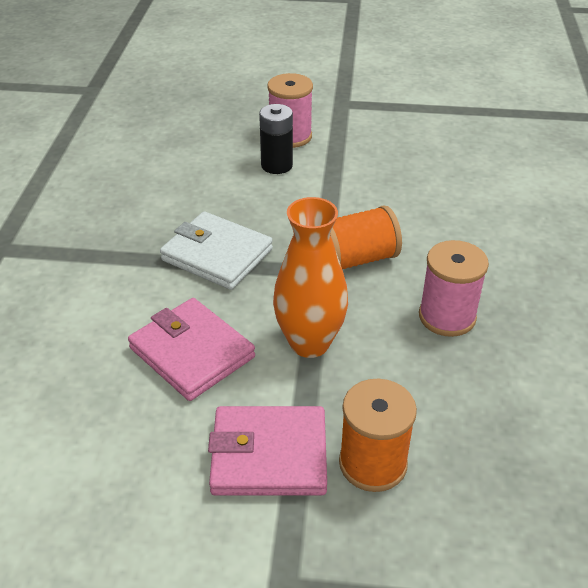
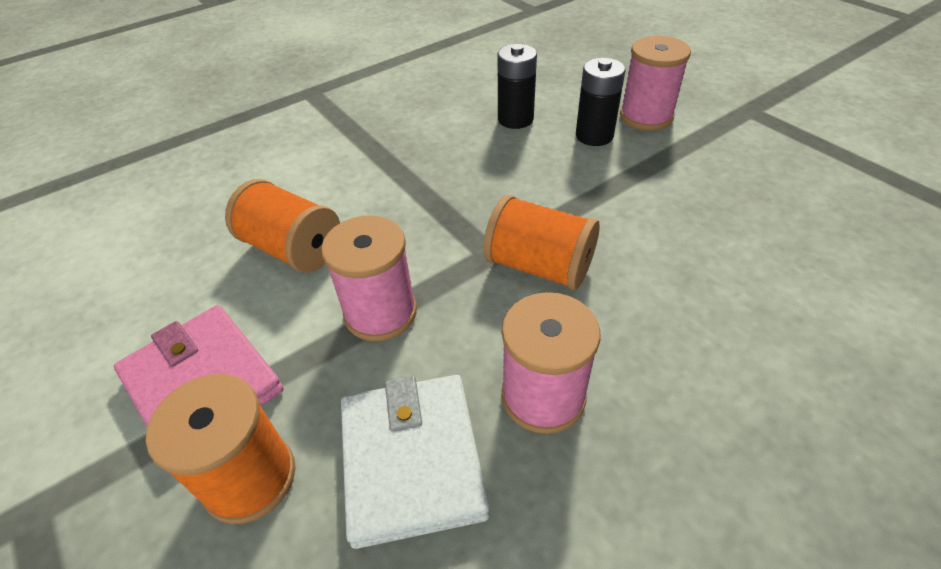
camera: 50 degrees right, 5 degrees up
(192, 352) = (293, 249): pink wallet -> orange spool
(209, 181) = (515, 119): none -> black battery
(217, 255) = (430, 183): white wallet -> white wallet (412, 460)
(309, 343) = (380, 312): orange vase -> pink spool

